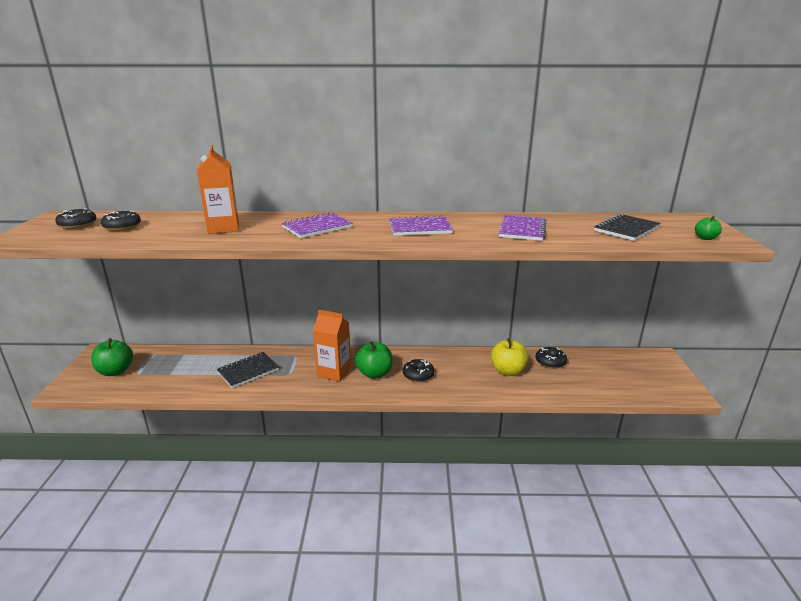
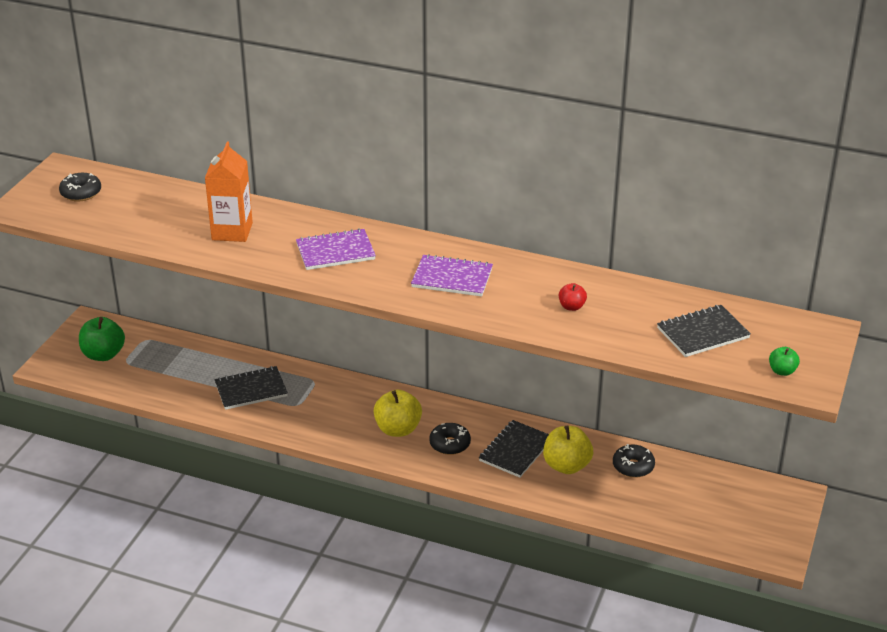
camera: 20 degrees right, 10 degrees up
(122, 227) = (126, 207): black donut -> none
(334, 372) = (350, 415): orange carton -> none
(374, 373) = (398, 429): green apple -> yellow apple
(467, 369) = (516, 450): none -> black notebook
(522, 230) = (571, 307): purple notebook -> red apple

